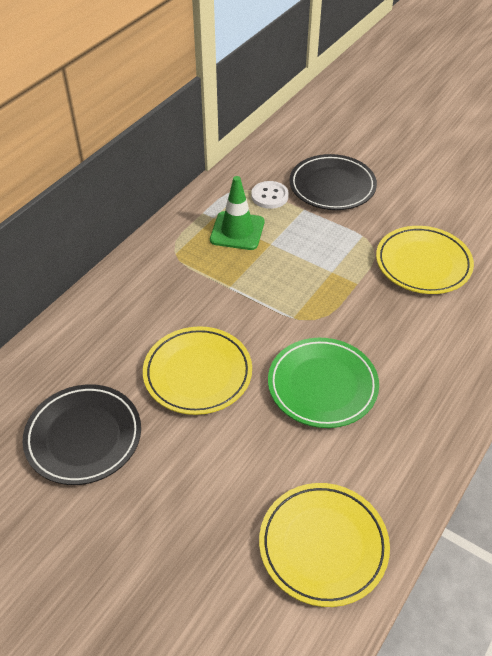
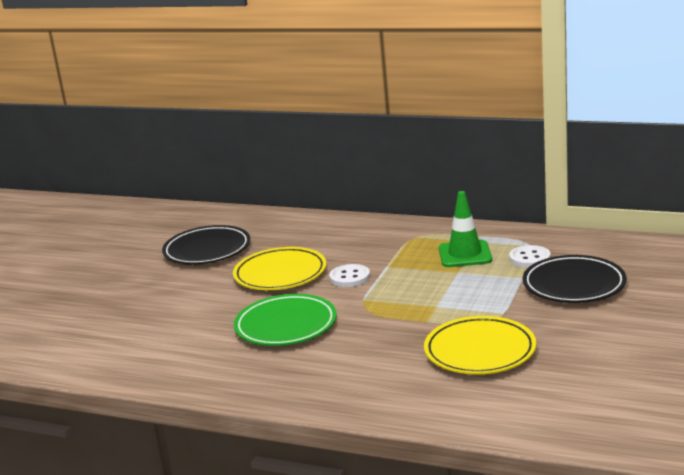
camera: 80 degrees right, 25 degrees down
(239, 318) = (349, 277): none -> white button
(323, 546) = (127, 351): yellow plate -> none

